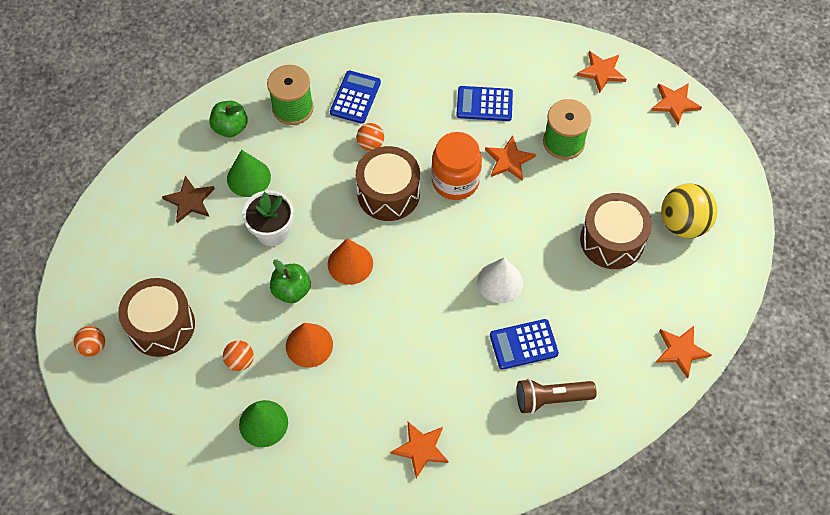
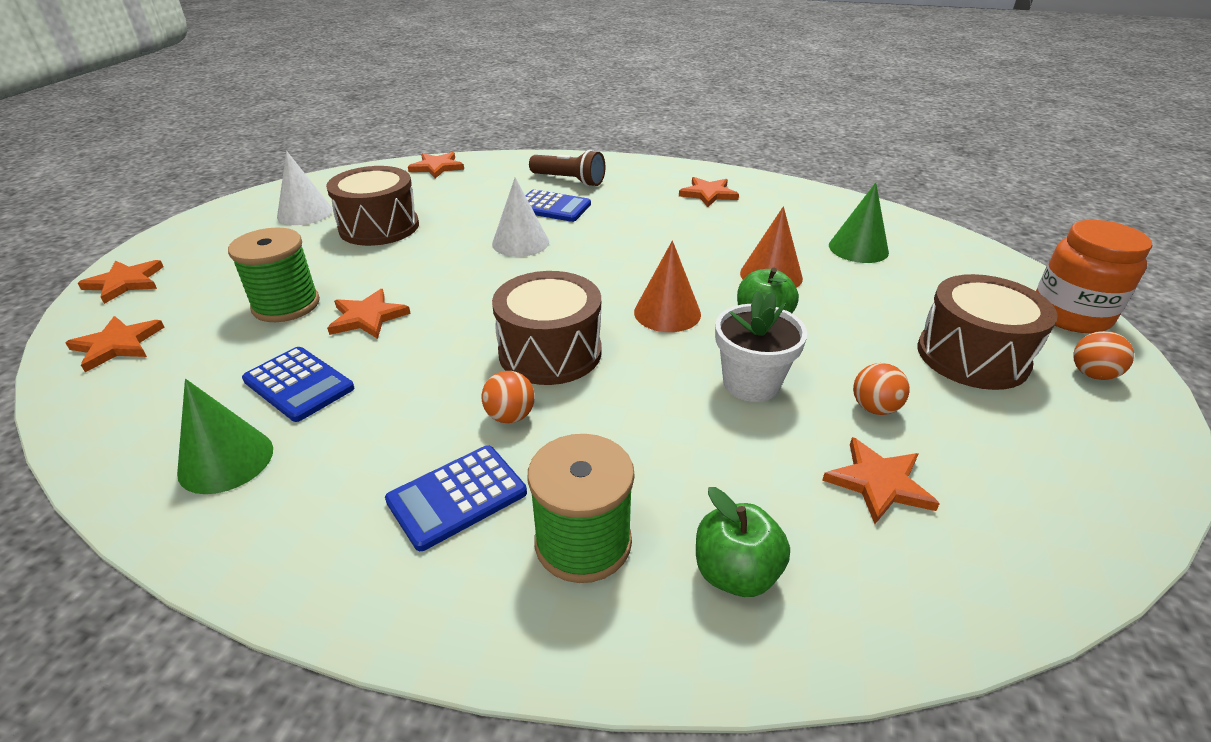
camera: 145 degrees left, 25 degrees down
(190, 201) = (879, 482): brown star -> orange star
(240, 361) = (865, 292): orange ball -> orange ball (874, 408)
(248, 177) = (748, 467): green cone -> green cone (226, 460)
(455, 181) = (454, 327): orange jar -> orange jar (1070, 315)
(683, 224) = (305, 213): yellow ball -> white cone

